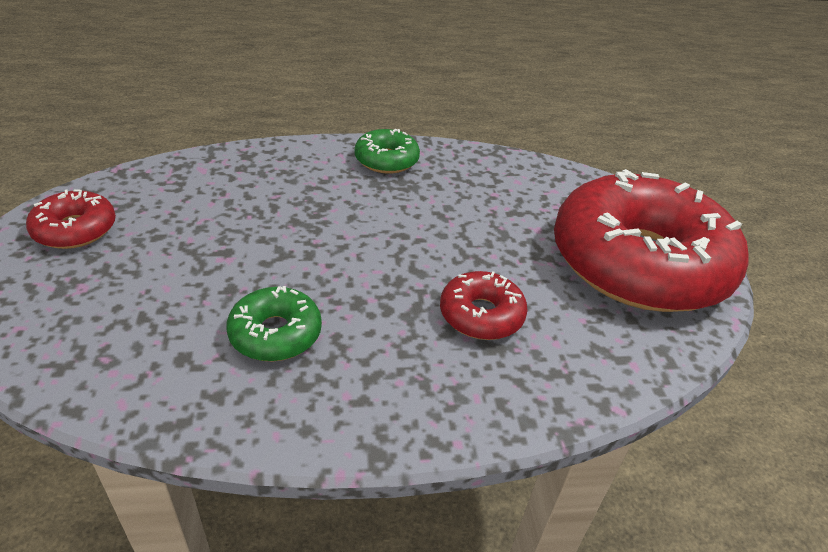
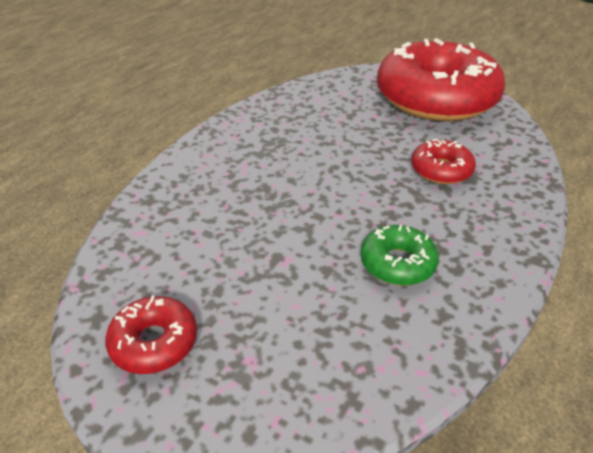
camera: 50 degrees left, 0 degrees up
(386, 160) = (237, 137): green donut -> none

